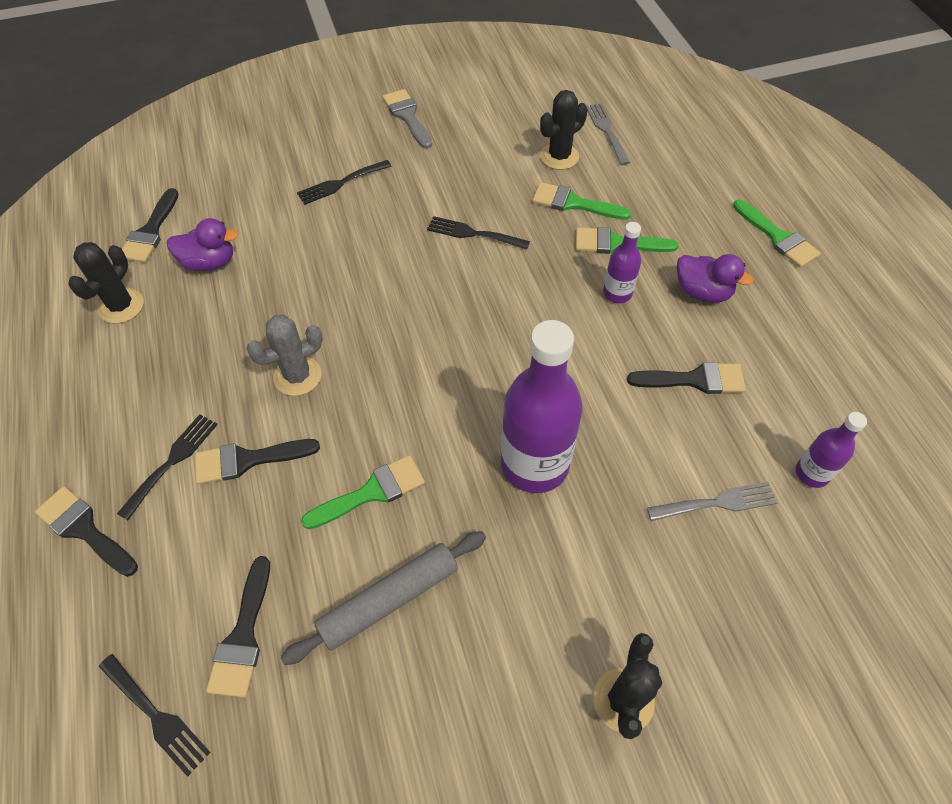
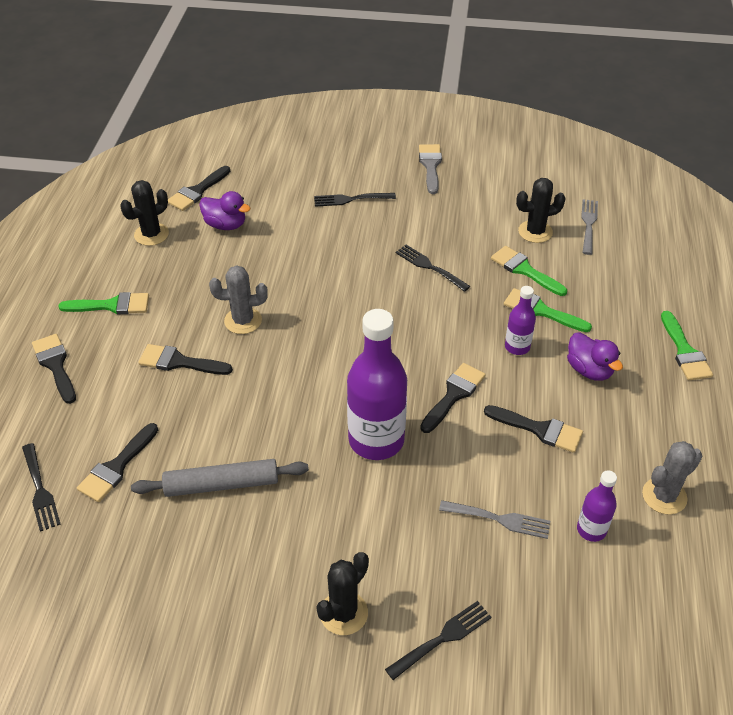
camera: 25 degrees right, 10 degrees down
(172, 461) = (130, 345): black fork -> black fork (442, 638)
(372, 492) = (250, 413): green brush -> green brush (112, 305)
(585, 375) = (454, 395): none -> black brush
(854, 404) = (664, 496): none -> grey cactus

